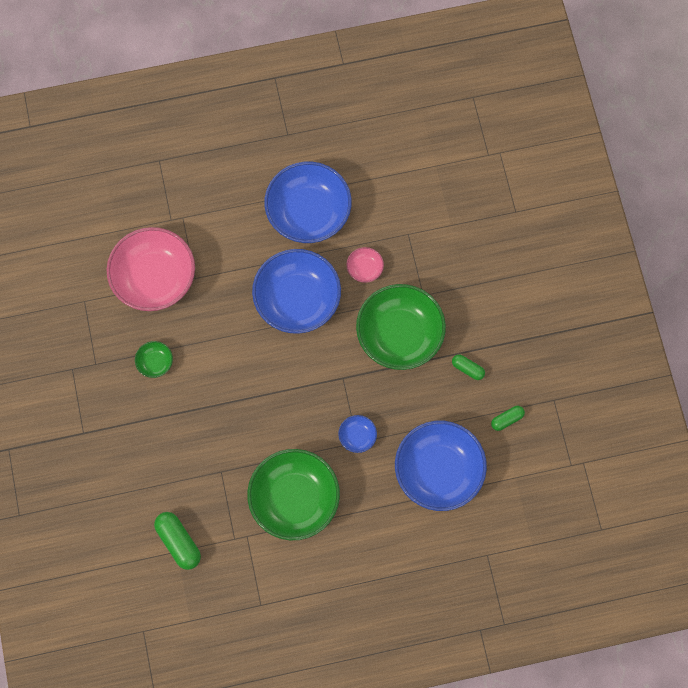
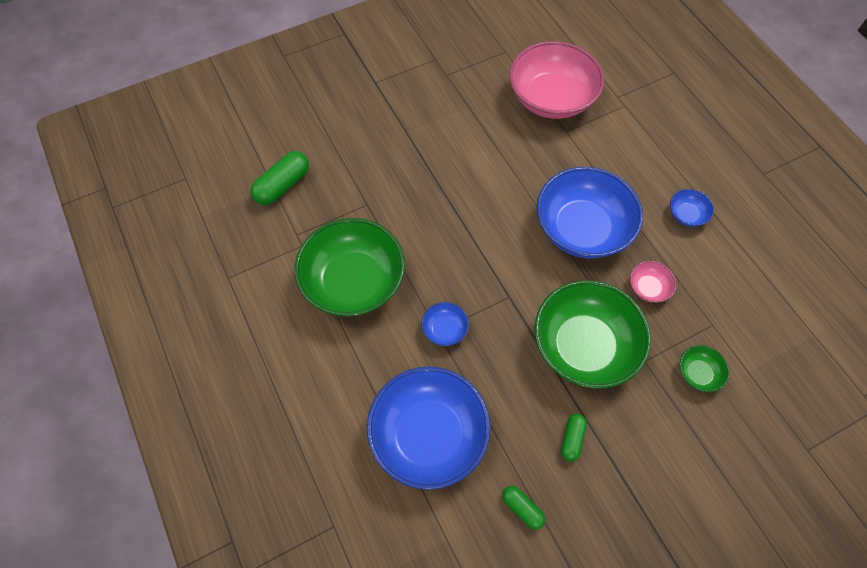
camera: 75 degrees right, 10 degrees down
(155, 362) = (464, 120): green bowl -> green bowl (698, 373)
(308, 212) = (686, 215): blue bowl -> blue bowl, size x0.43

